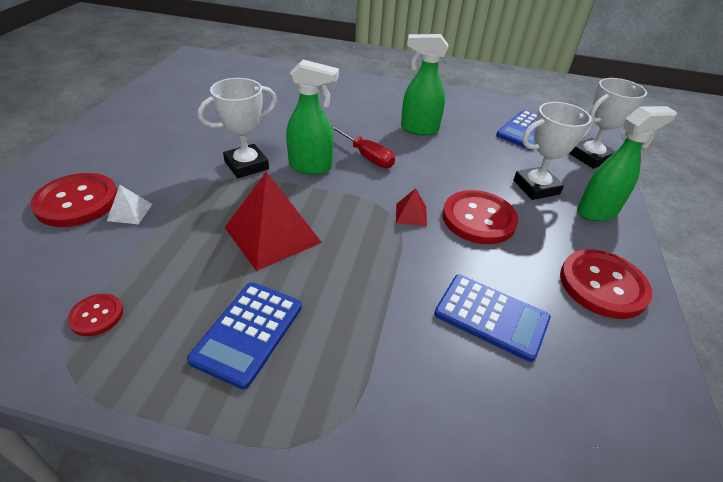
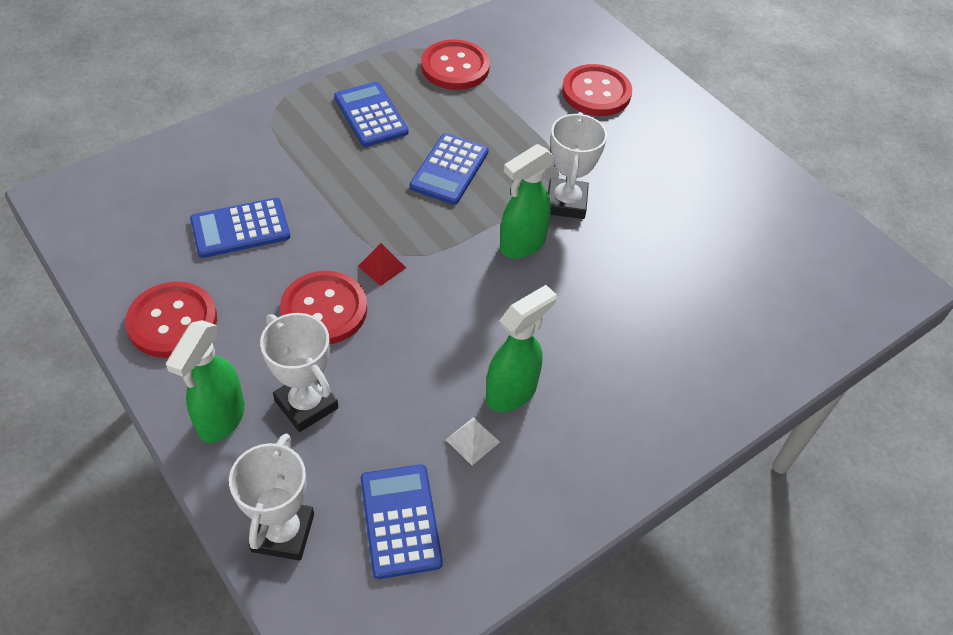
camera: 130 degrees right, 10 degrees up
(96, 316) = (455, 67): red button -> red button, size x1.97
(130, 212) = (555, 112): white pyramid -> white pyramid (472, 440)
(272, 234) = (449, 169): red pyramid -> blue calculator
(367, 156) = (499, 300): red screwdriver -> none
(536, 187) = (306, 404): white trophy -> white trophy turned 60 degrees counterclockwise

